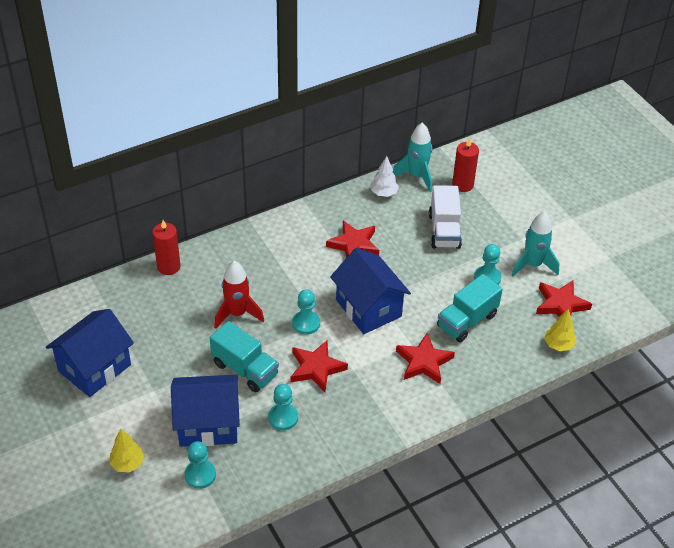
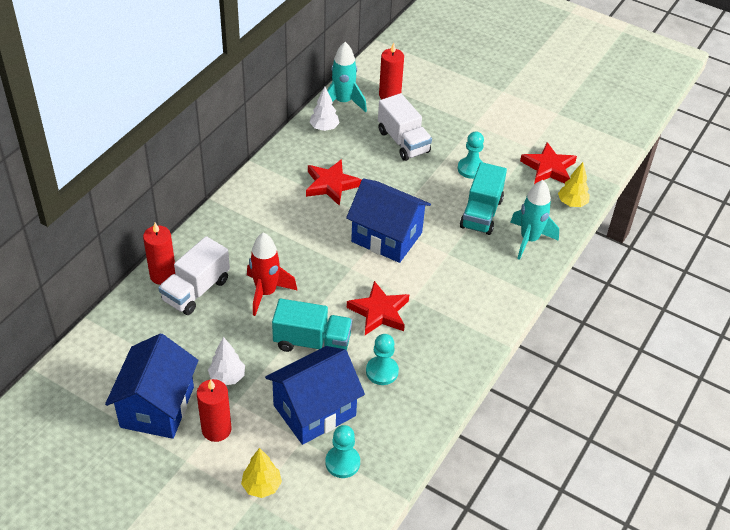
camera: 30 degrees left, 0 degrees up
(125, 405) = (216, 429): none -> red candle
(161, 368) = (227, 377): none -> white tree
(185, 289) = (196, 290): none -> white truck
(306, 323) = (339, 274): turquoise pawn -> none
(424, 362) = (471, 265): red star -> none
(532, 265) = (500, 143): turquoise rocket -> turquoise rocket (529, 240)

